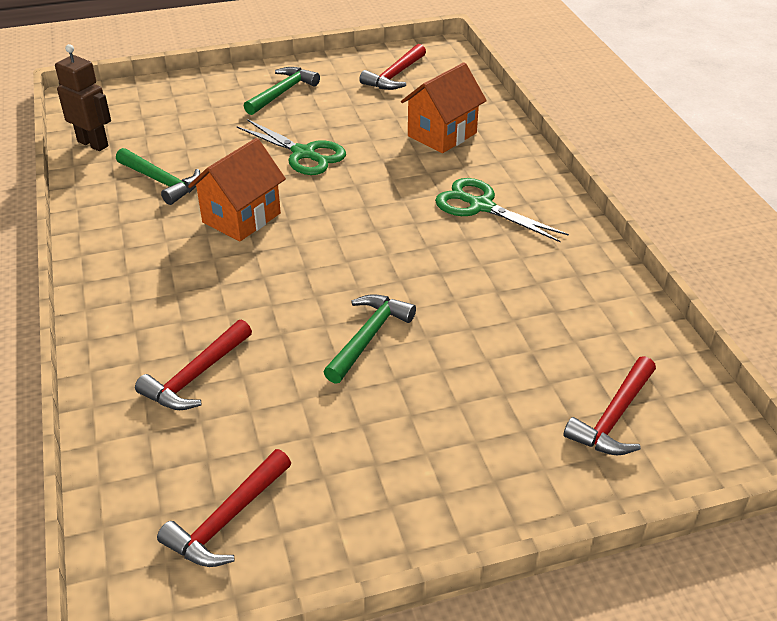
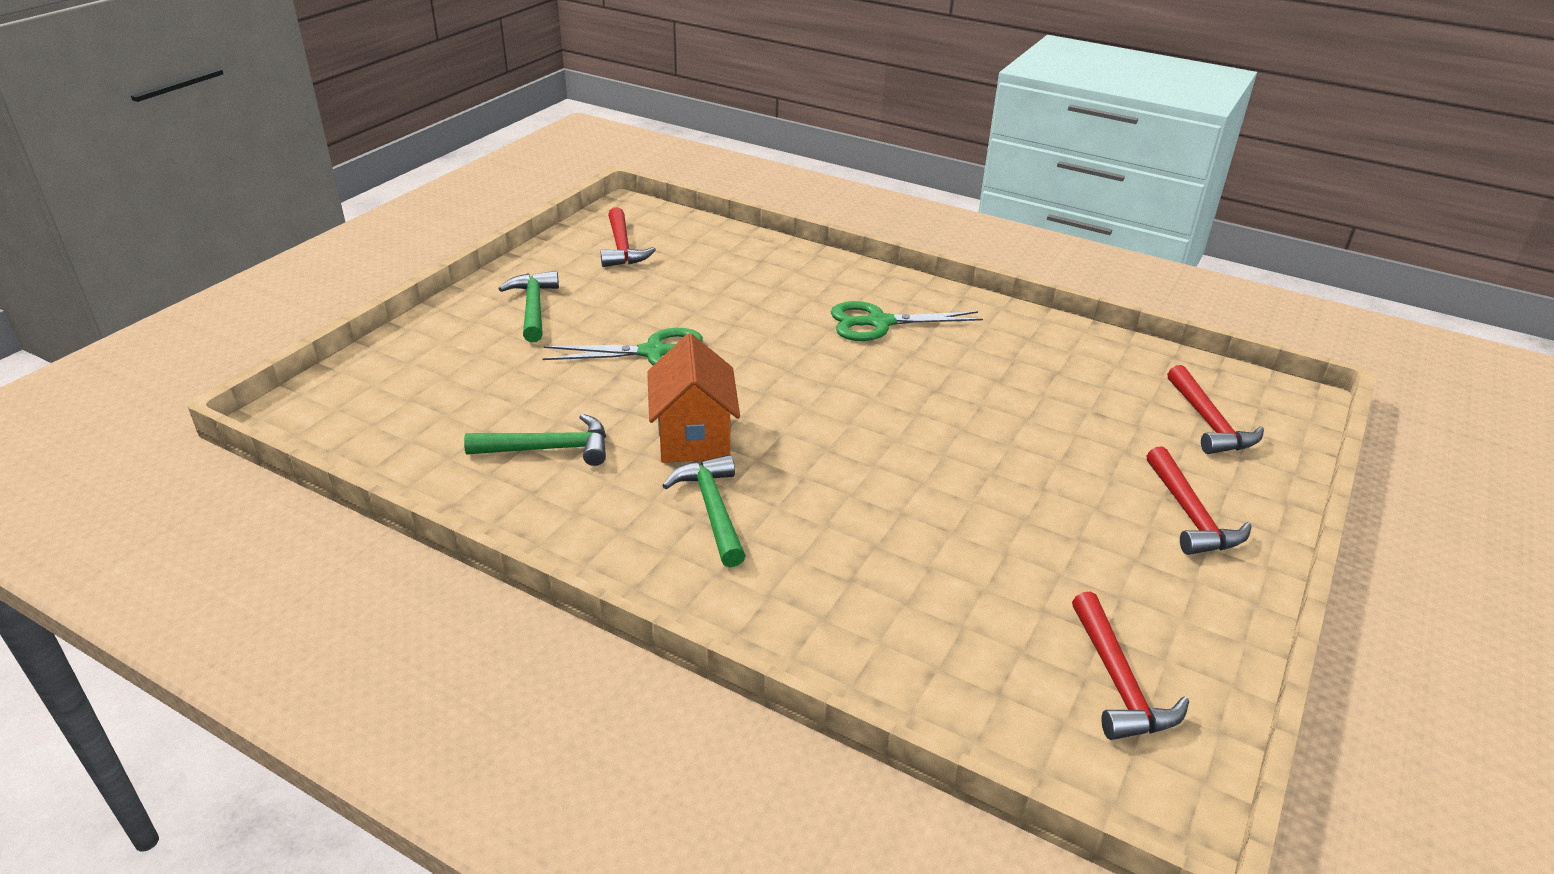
camera: 45 degrees left, 5 degrees down
(93, 144) = (395, 452): brown robot -> none
(196, 376) = (895, 594): red hammer -> red hammer (1190, 515)
(368, 337) = (970, 471): green hammer -> green hammer (712, 509)
(442, 134) = (751, 280): orange house -> none

